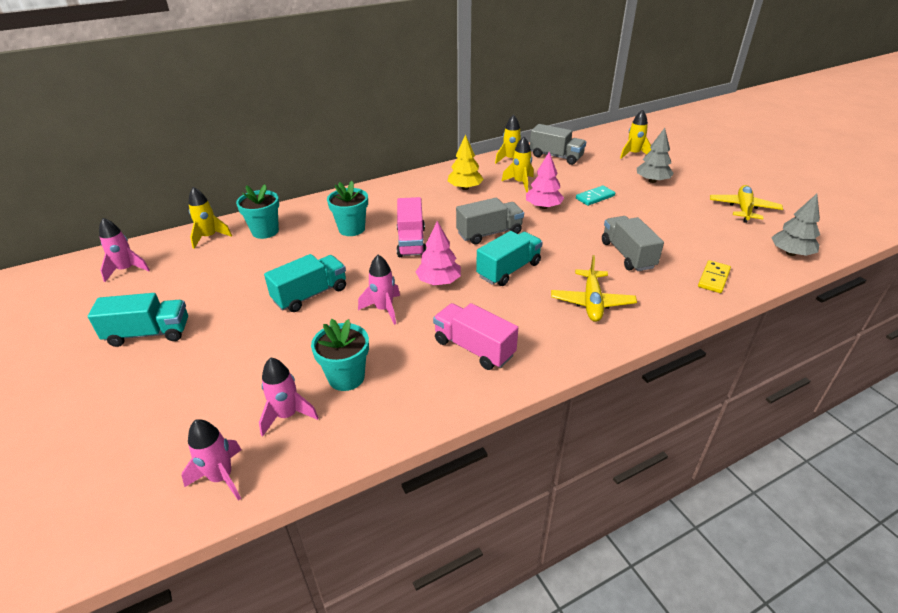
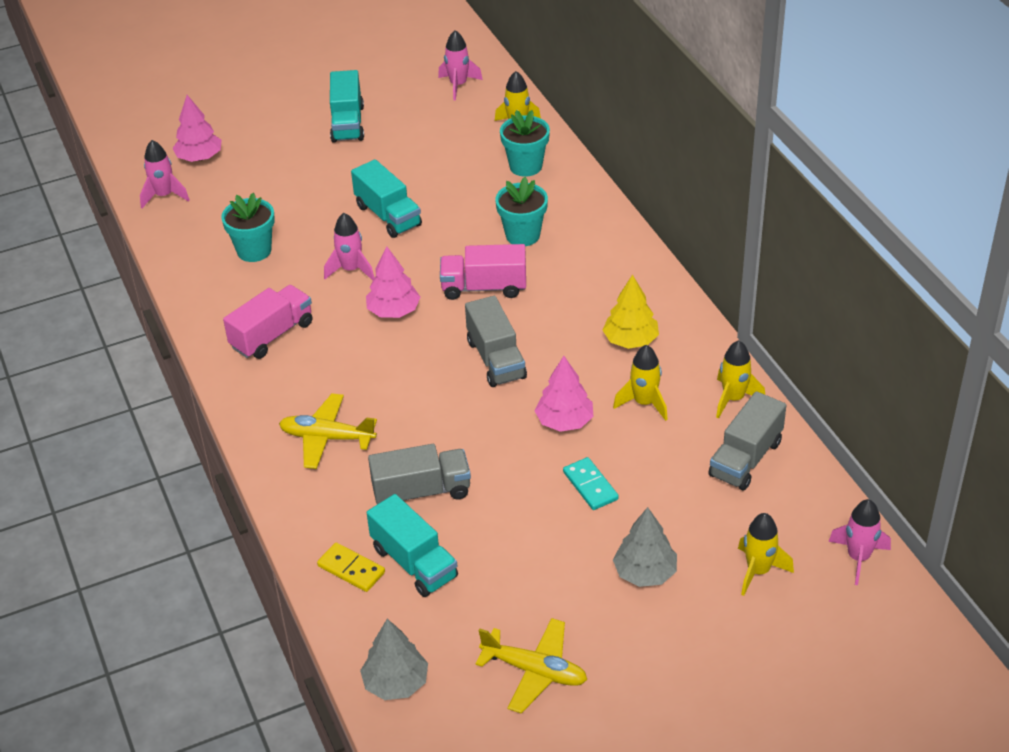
camera: 95 degrees right, 5 degrees up
(152, 453) = (199, 157): none -> pink tree
(287, 415) = (217, 221): pink rocket -> pink rocket (858, 558)
(508, 270) = (406, 371): turquoise truck -> turquoise truck (414, 563)

